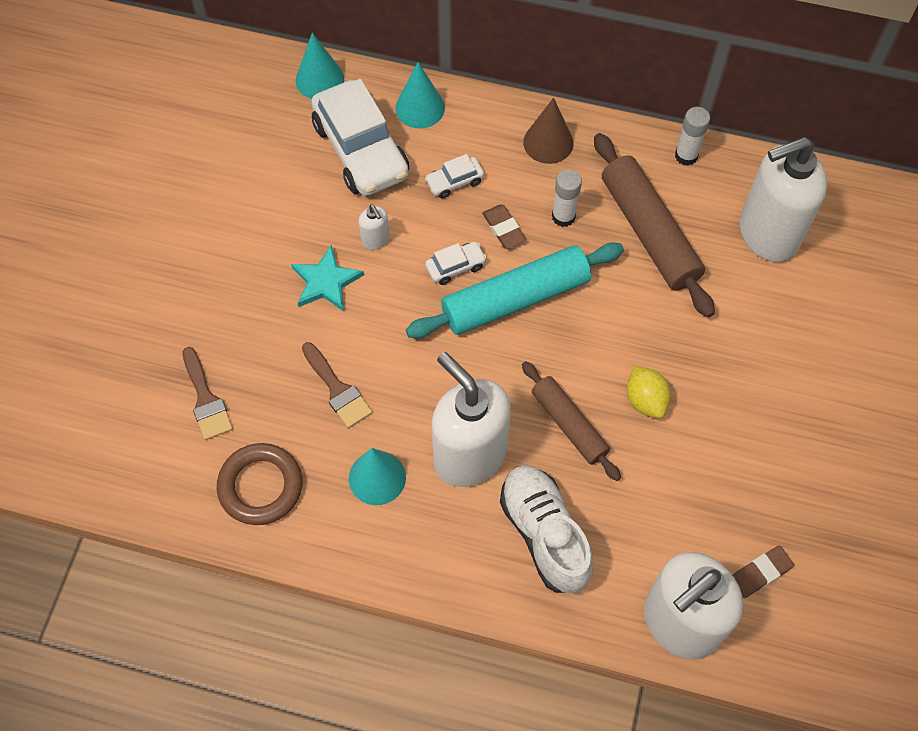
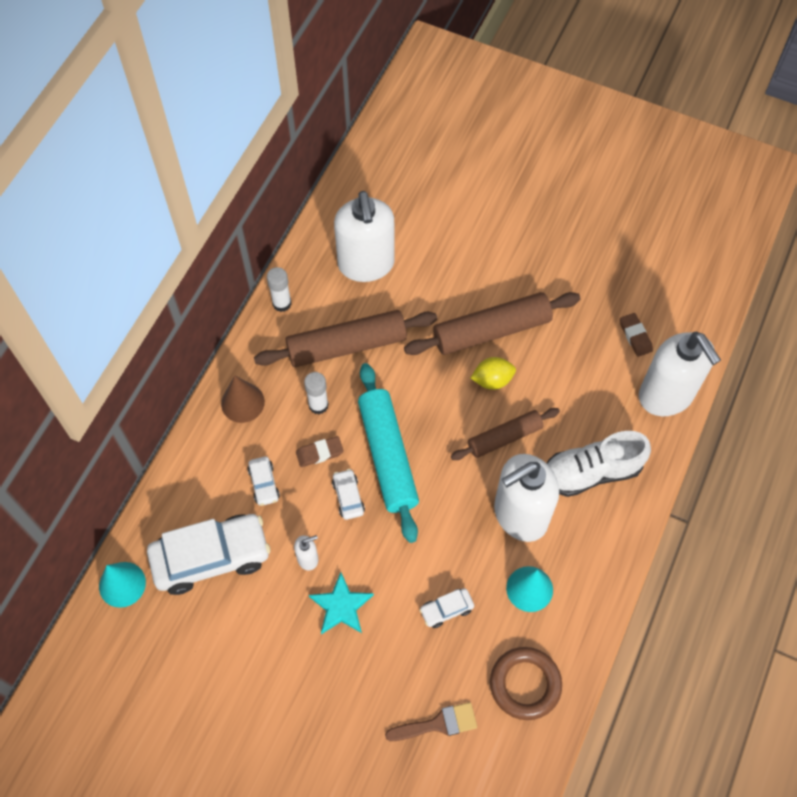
camera: 80 degrees left, 0 degrees up
(337, 389) = (446, 610): brown brush -> white car
(420, 108) = (178, 500): turquoise cone -> none
(716, 390) = (491, 330): none -> brown rolling pin

